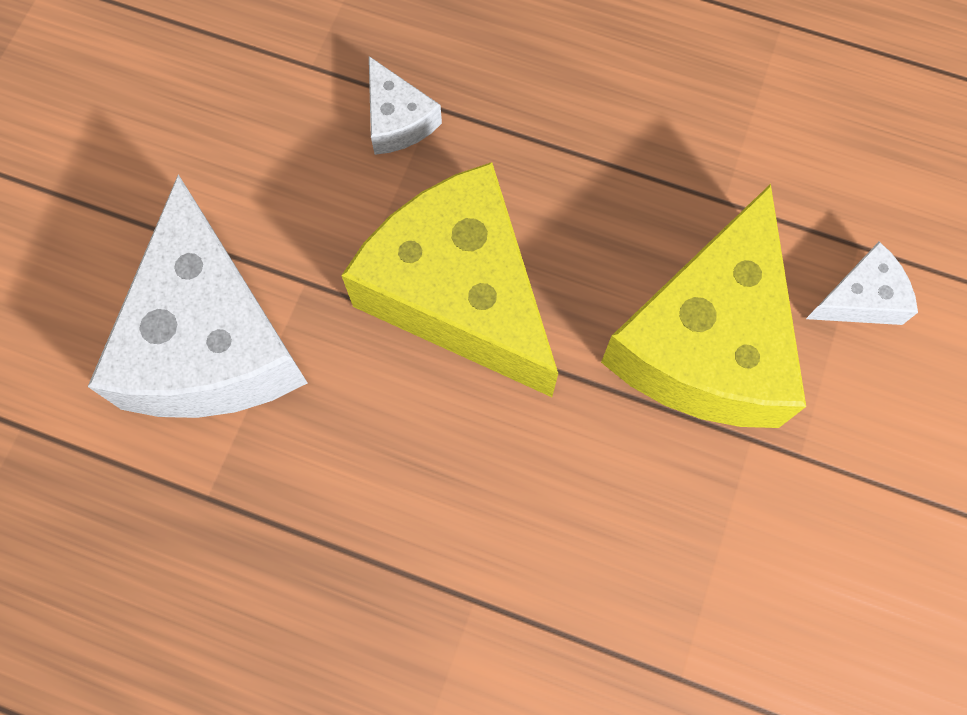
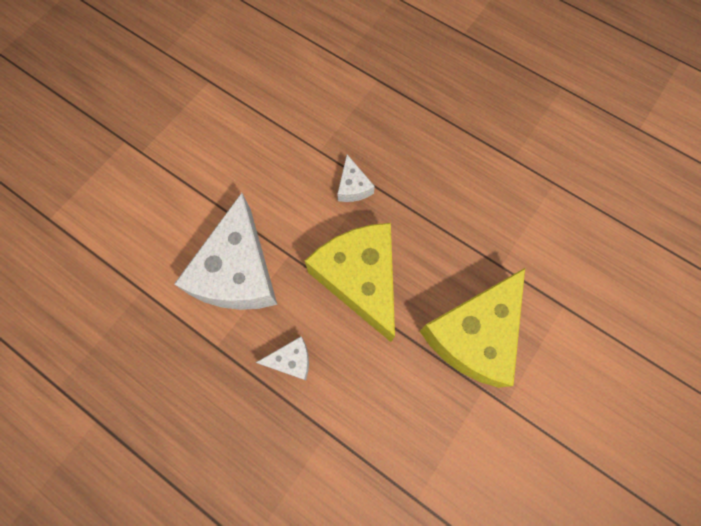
camera: 15 degrees right, 0 degrees up
(860, 298) = (557, 332): white cheese -> white cheese (291, 360)

